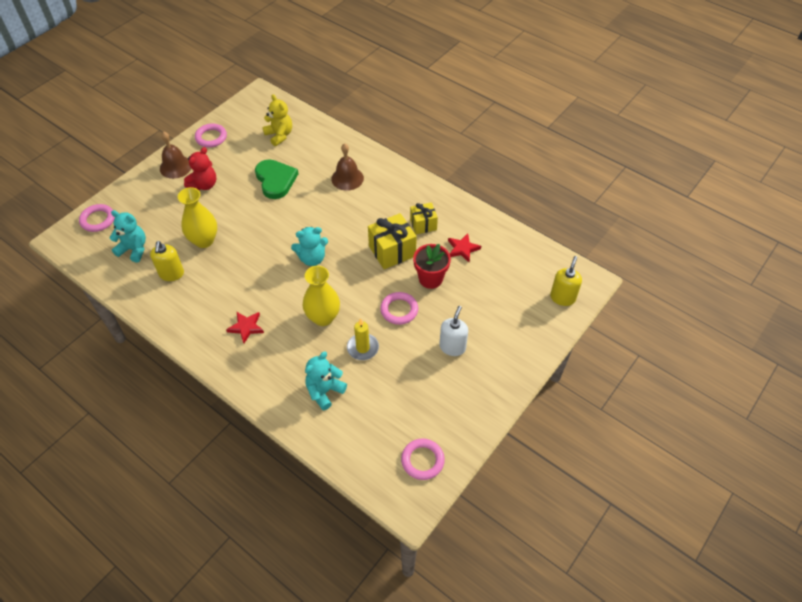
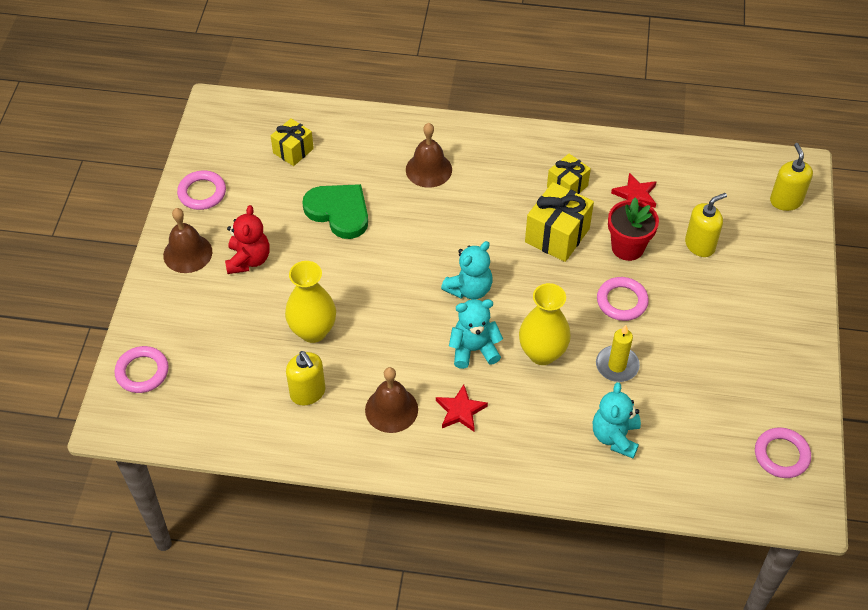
camera: 30 degrees left, 0 degrees up
(134, 249) = (228, 386): turquoise teddy bear -> turquoise teddy bear (474, 349)
(208, 306) = (391, 409): none -> brown bell
(279, 135) = (293, 151): yellow teddy bear -> yellow gift
(452, 347) = (714, 314): white soap dispenser -> none
(479, 299) = (700, 245): none -> yellow soap dispenser

